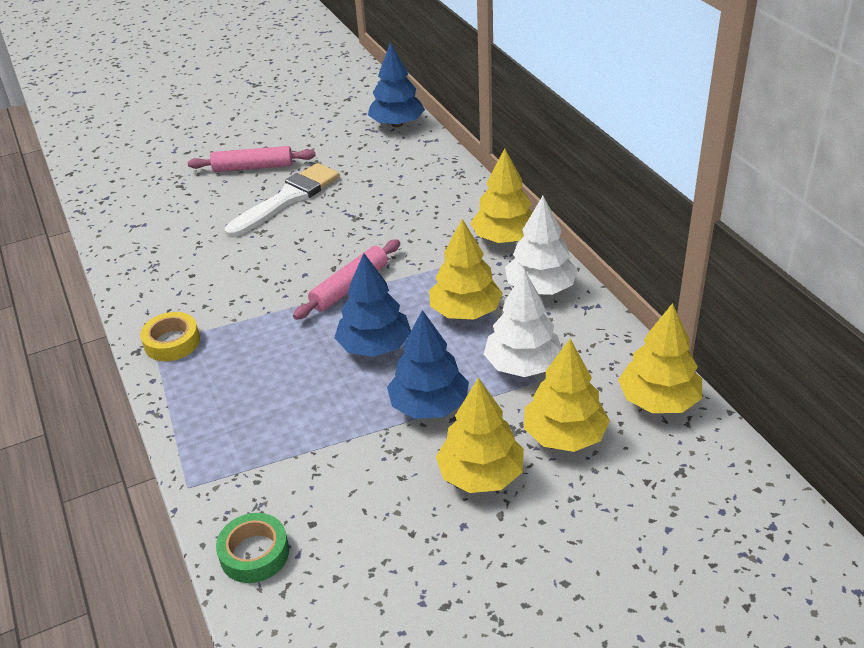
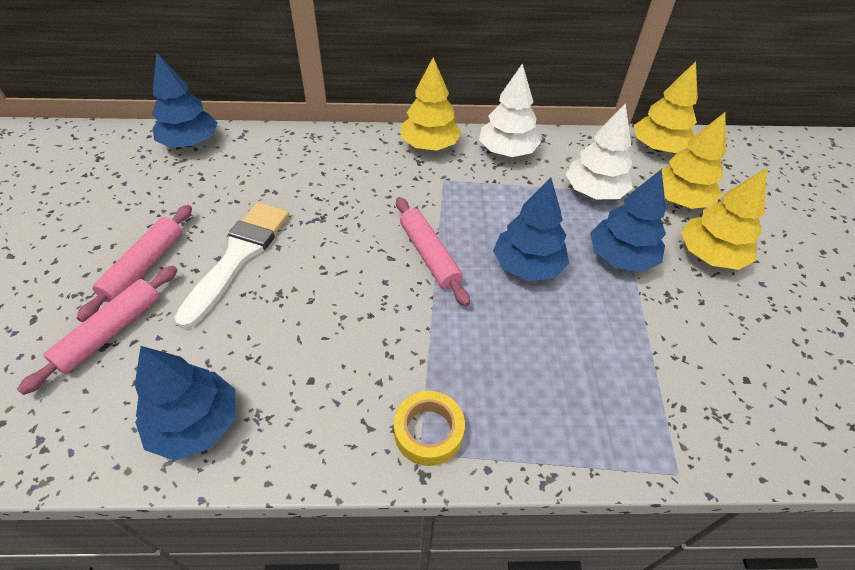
camera: 70 degrees left, 10 degrees up
(138, 244) = (195, 424): none -> blue tree
(191, 182) = (110, 332): none -> pink rolling pin
(254, 553) = (779, 435): green tape -> none
(287, 199) = (238, 256): white brush -> white brush turned 45 degrees clockwise
(465, 312) = (512, 198): yellow tree -> none

